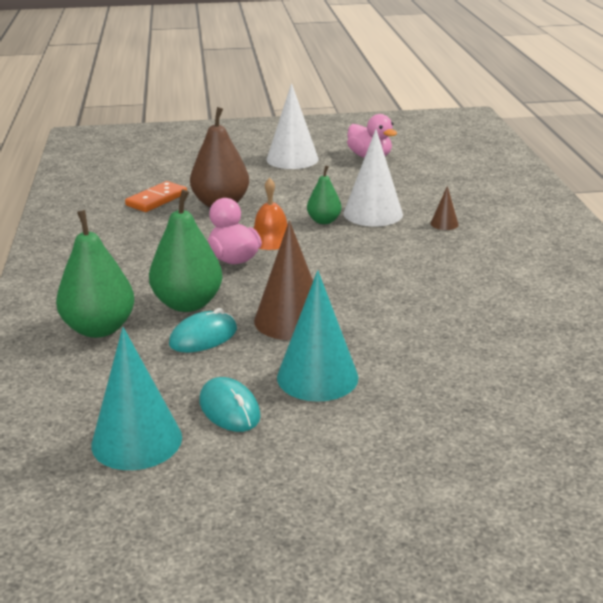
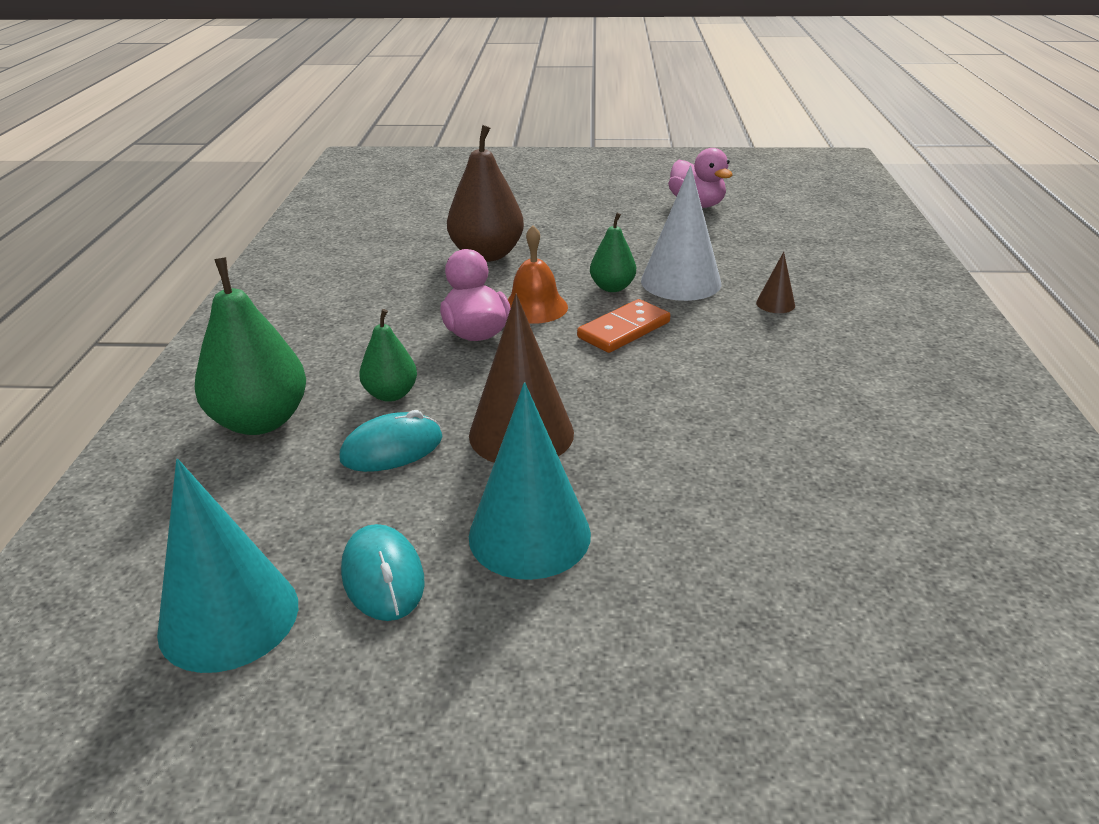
camera: 10 degrees right, 5 degrees up
(156, 199) = (410, 243): orange domino -> orange domino (623, 330)
(188, 304) = (391, 394): green pear -> green pear, size x0.57
(292, 159) = (597, 201): white cone -> none

